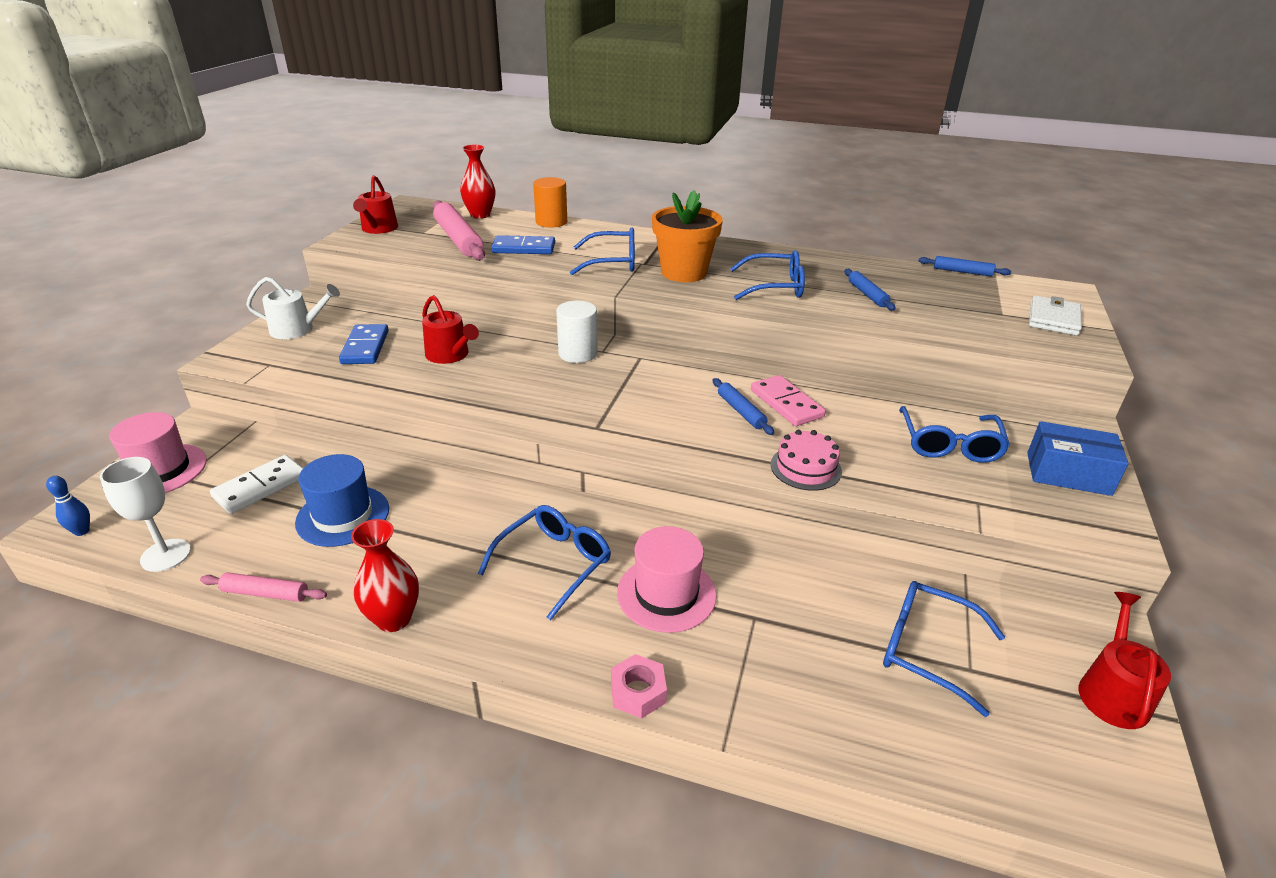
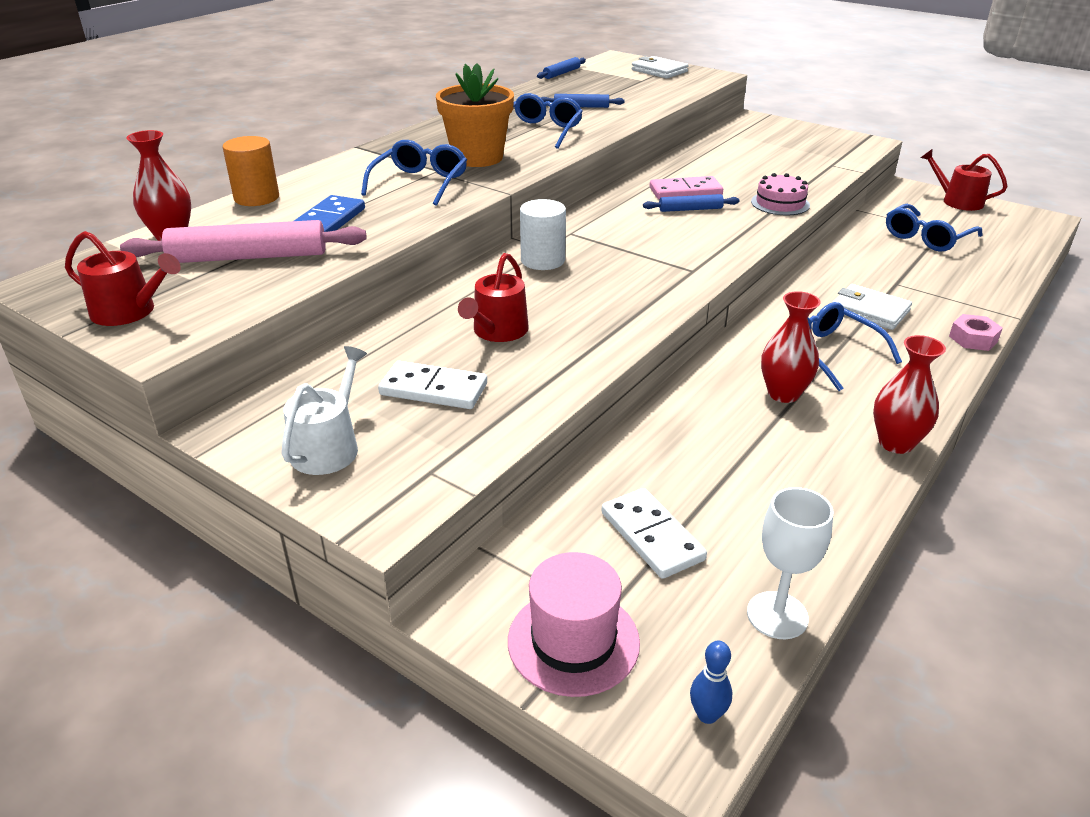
camera: 70 degrees left, 0 degrees up
(265, 593) = (855, 526): pink rolling pin -> none
(343, 516) = (729, 470): blue hat -> none
(365, 347) = (433, 389): blue domino -> white domino
(450, 355) = (497, 331): red watering can -> red watering can turned 135 degrees clockwise
(467, 538) = (783, 394): none -> red vase
(666, 594) = (869, 311): pink hat -> white wallet
(949, 444) = (762, 156): blue glasses -> none
(1068, 473) = (805, 136): blue box -> none

